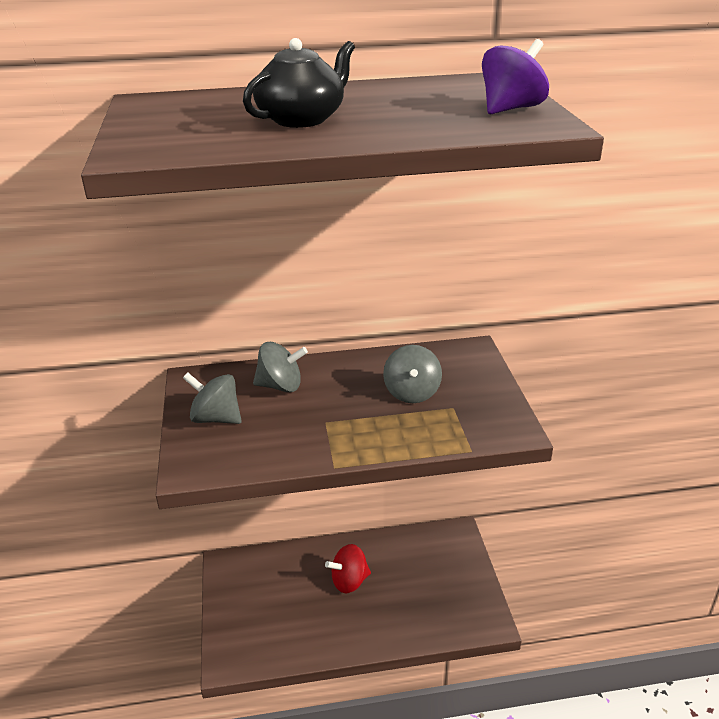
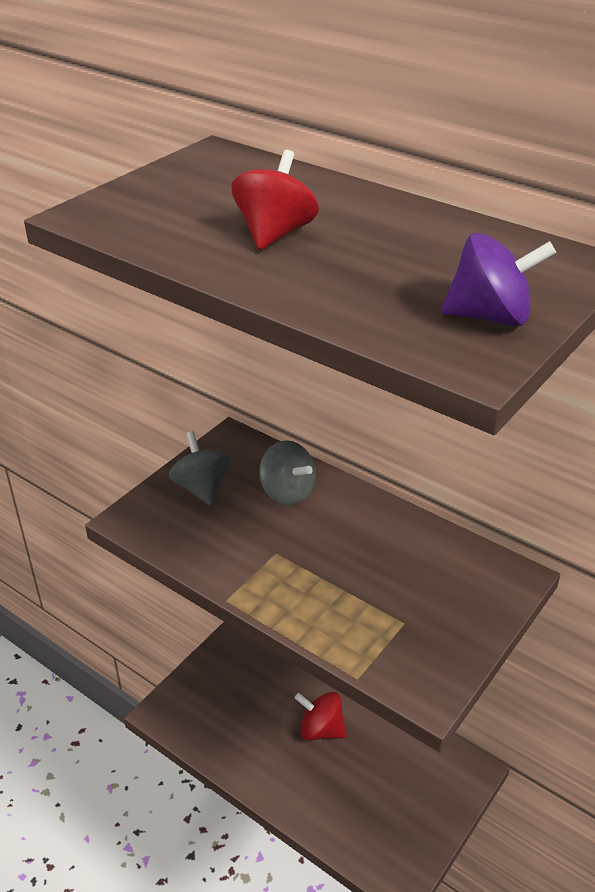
camera: 45 degrees right, 5 degrees up
(302, 119) = (275, 234): black teapot -> red spinning top
(412, 393) = (387, 579): grey spinning top -> none

